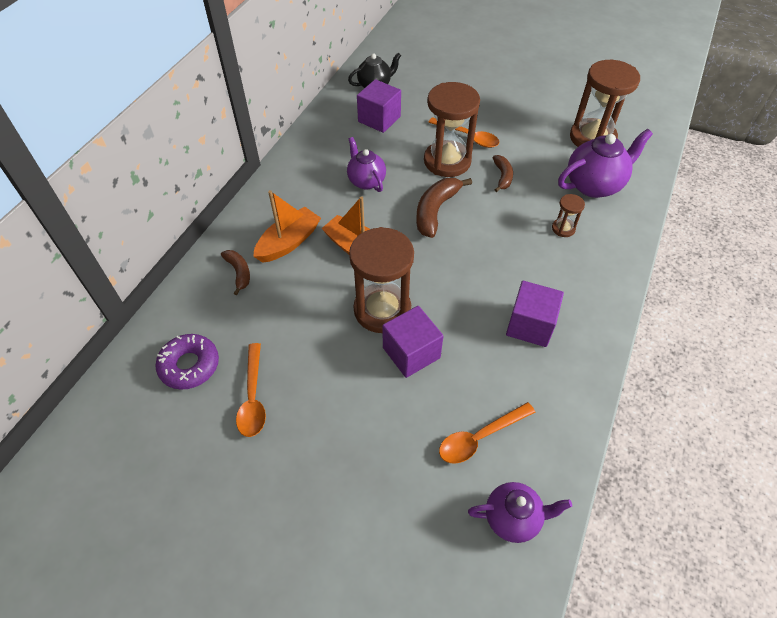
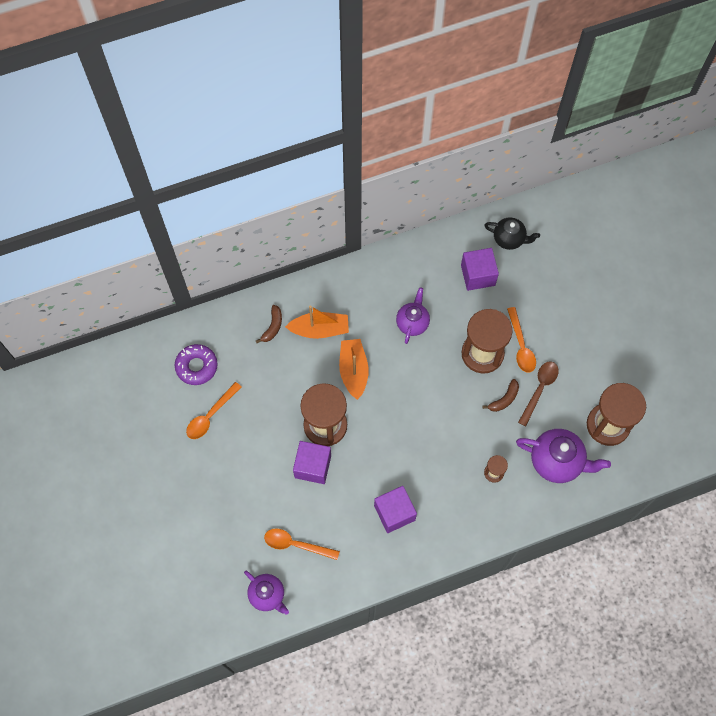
camera: 45 degrees right, 15 degrees up
(436, 211) = (430, 386): brown banana -> none
(518, 152) = (539, 389): none -> brown spoon

